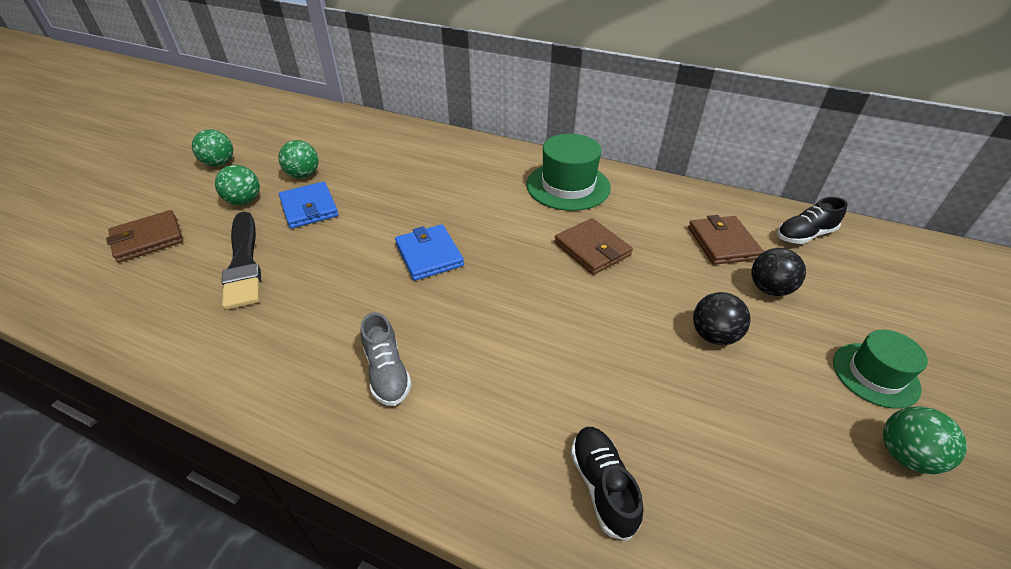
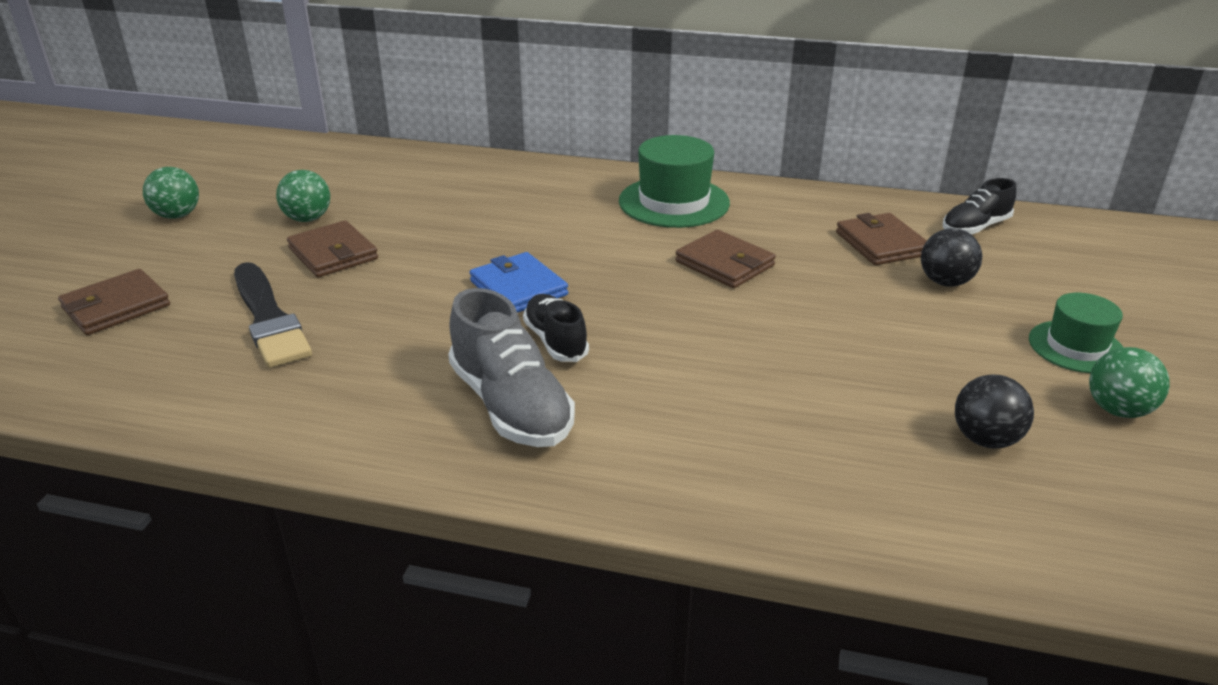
camera: 10 degrees left, 10 degrees down
(244, 201) = (236, 254): green ball -> none
(309, 208) = (333, 253): blue wallet -> brown wallet
(387, 372) = (511, 405): grey shoe -> grey shoe, size x1.62
(602, 486) = (802, 474): black shoe -> black shoe (555, 341)
(713, 335) = (891, 331): black ball -> black ball (985, 439)

